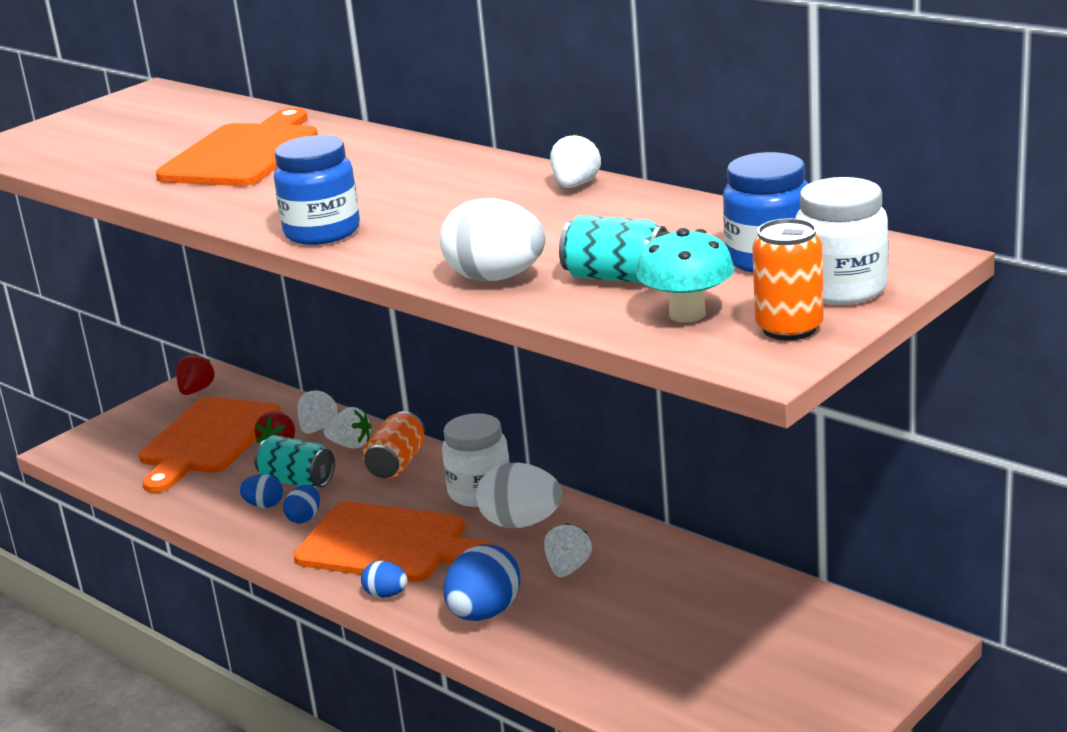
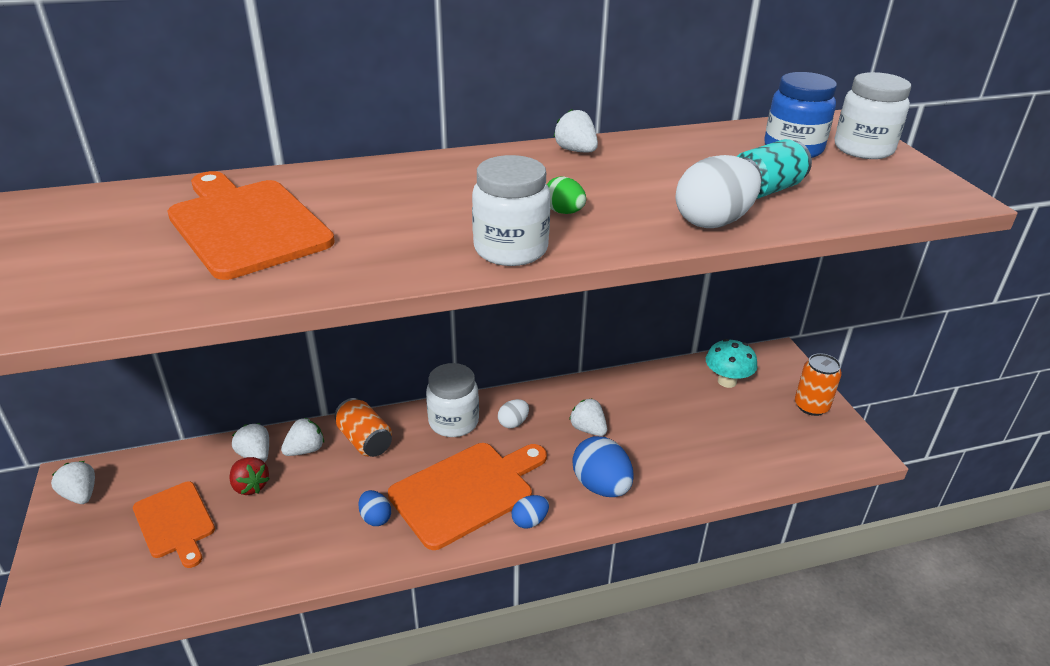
camera: 60 degrees left, 10 degrees up
(196, 390) = (81, 495): red strawberry -> white strawberry
(207, 440) = (175, 522): orange cutting board -> orange cutting board, size x0.63
(264, 505) = (326, 532): blue egg -> none
(297, 481) = (317, 499): turquoise can -> none
(322, 232) = (511, 249): blue jar -> white jar
(424, 225) = (564, 212): none -> green egg
(521, 523) = (513, 423): white egg -> white egg, size x0.53
(687, 314) = (855, 192): turquoise mushroom -> turquoise mushroom (727, 381)
(789, 328) = (909, 177): orange can -> orange can (811, 406)

